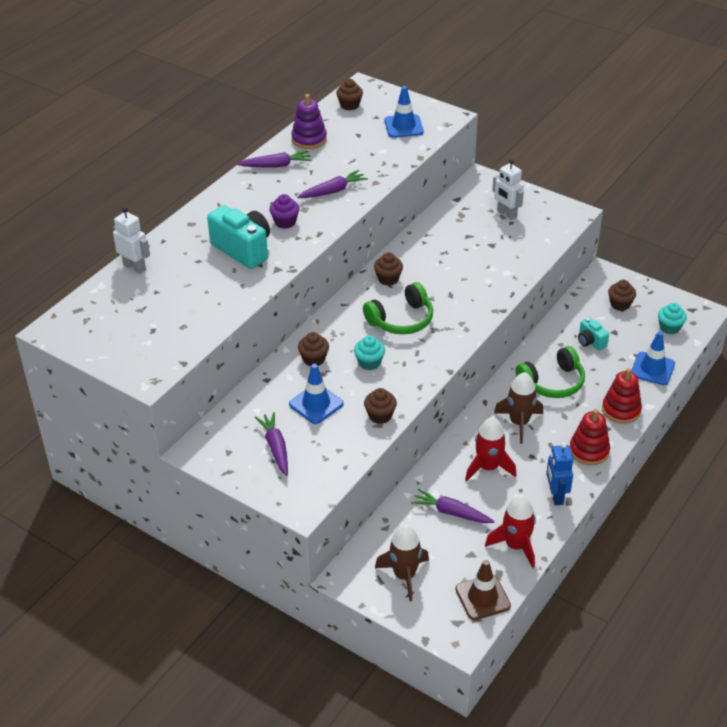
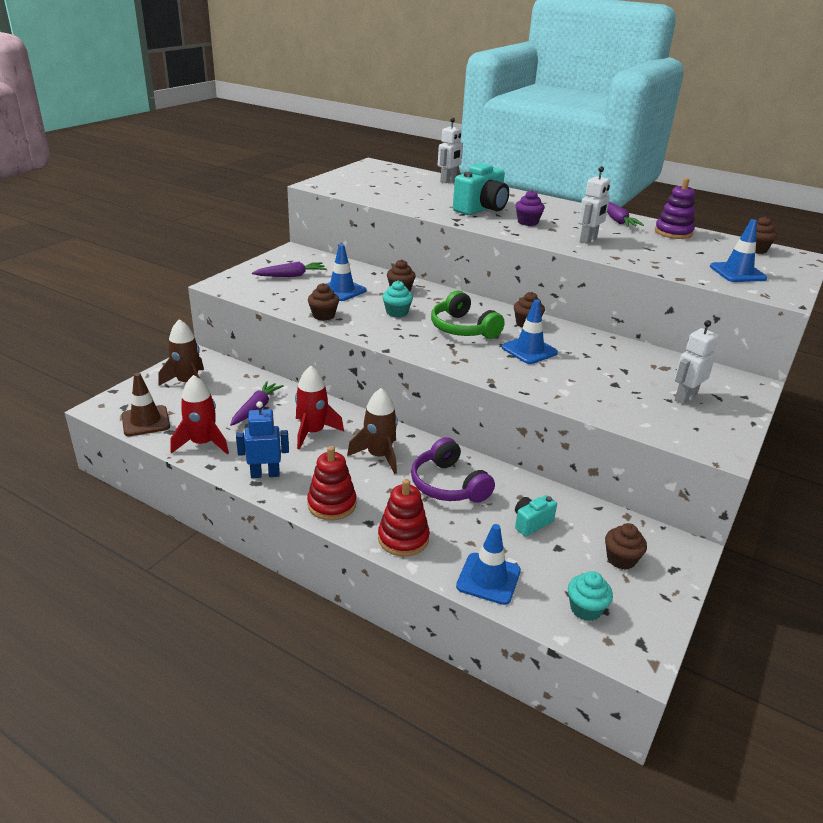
camera: 85 degrees right, 10 degrees down
(333, 191) = (588, 240): purple carrot -> white robot
(440, 283) = (529, 350): none -> blue traffic cone
(552, 382) = (448, 485): green headphones -> purple headphones

